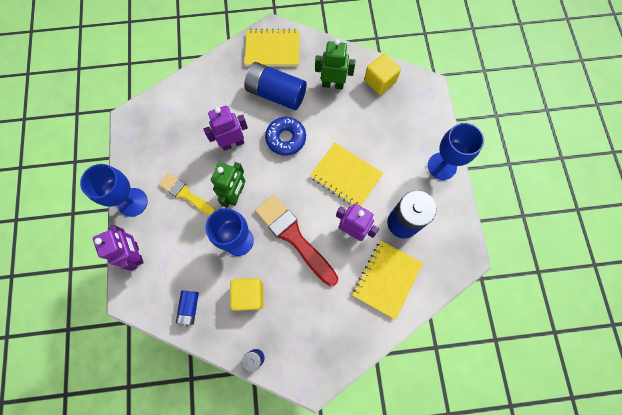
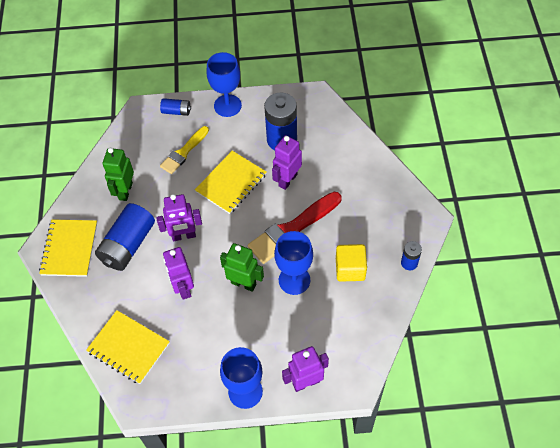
camera: 85 degrees left, 15 degrees down
(186, 194) = (240, 333): yellow brush -> yellow brush (184, 152)
(189, 308) = (363, 324): blue battery -> blue battery (176, 111)
(286, 138) = (183, 236): blue donut -> purple robot
(380, 81) = (128, 149): yellow cube -> none
(387, 279) = (334, 155): yellow notebook -> yellow notebook (128, 347)

